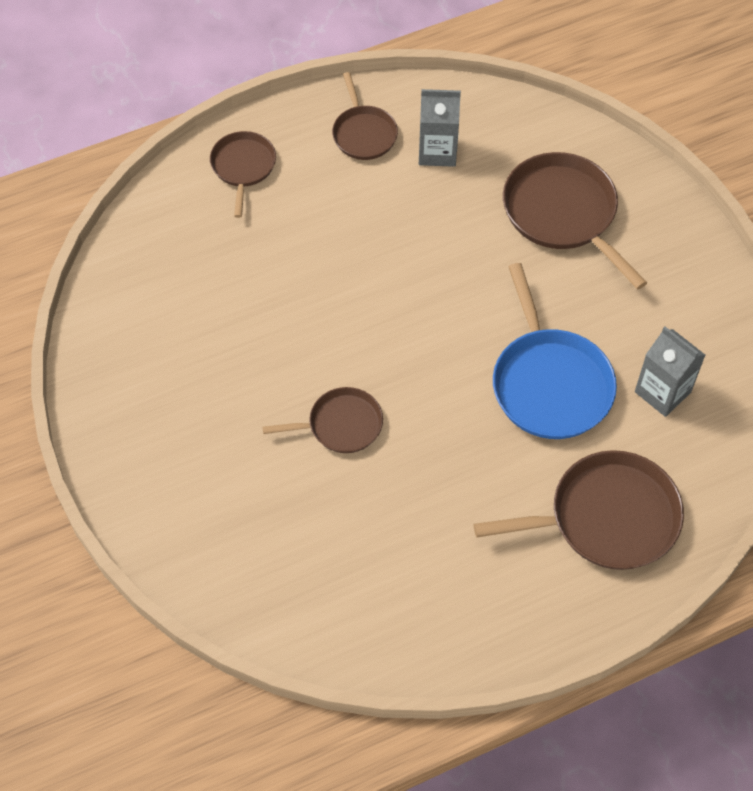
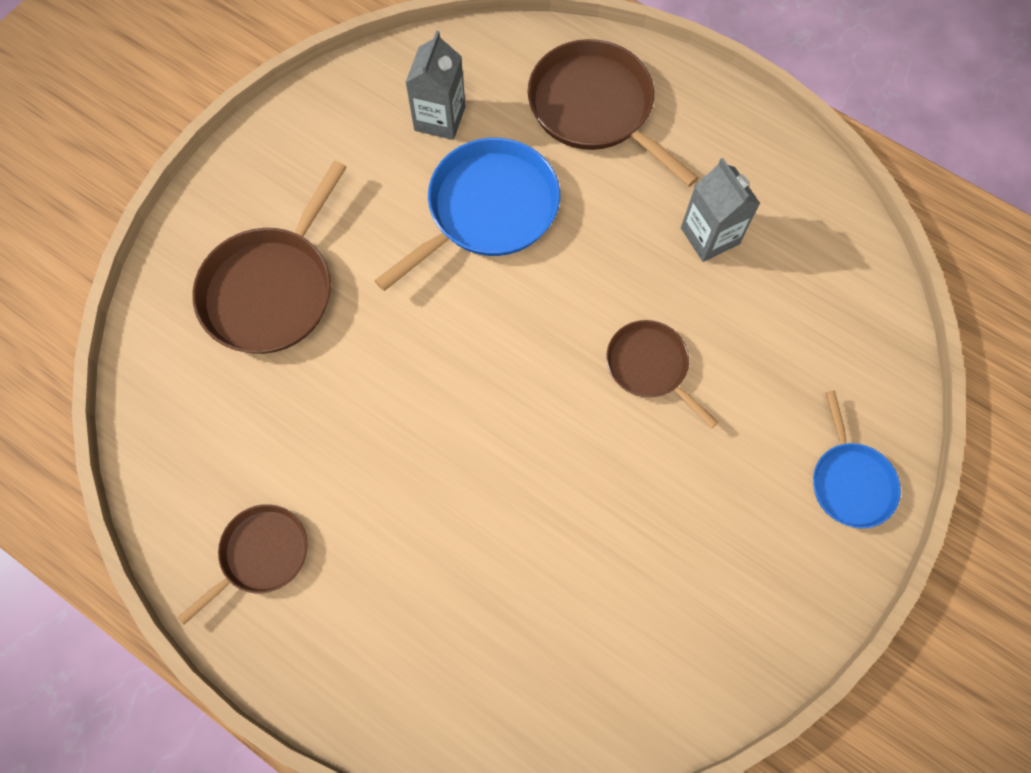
camera: 120 degrees left, 10 degrees up
(160, 508) = (850, 482): none -> blue pan
(243, 167) = (385, 670): brown pan -> none
(437, 151) = (248, 457): grey carton -> grey carton (710, 236)

